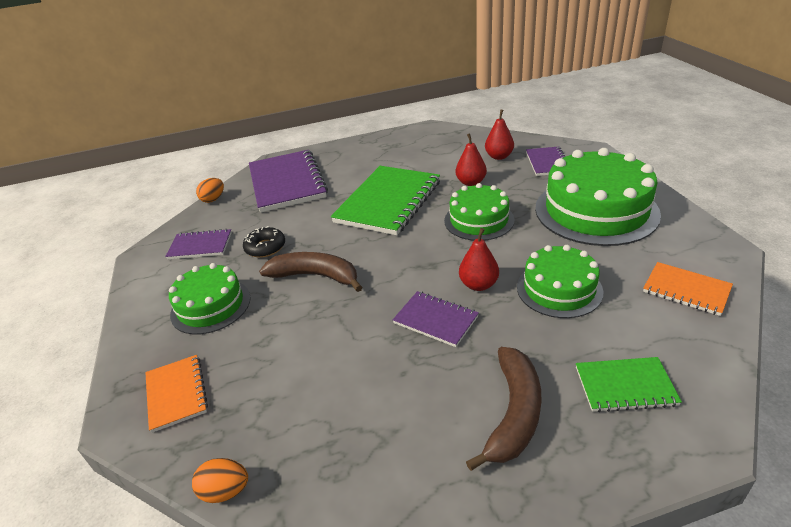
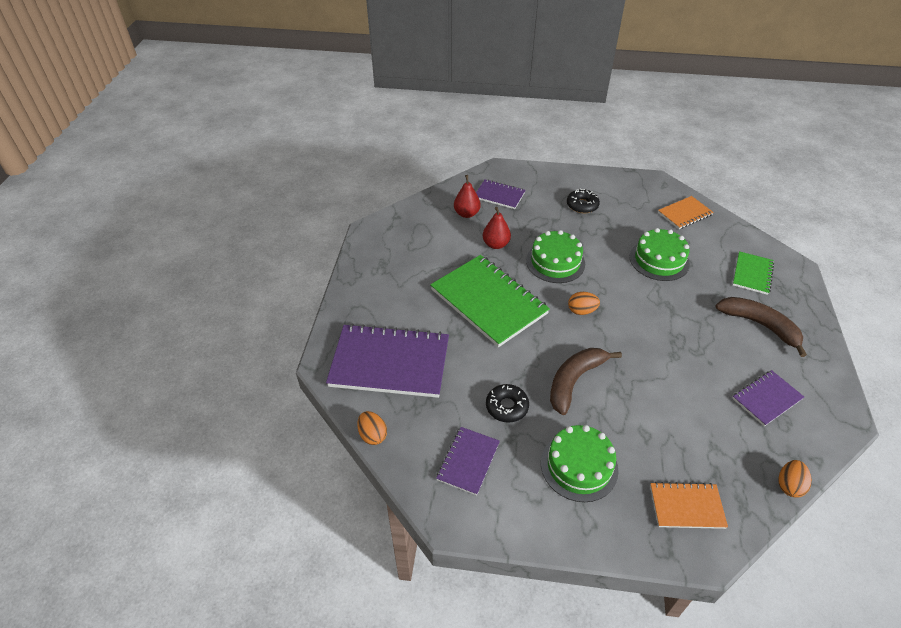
camera: 70 degrees left, 10 degrees up
(418, 255) = (581, 311): none -> orange egg
(435, 320) = (664, 328): purple notebook -> purple notebook (766, 399)
(478, 285) = (636, 293): red pear -> none
(596, 210) = (582, 205): green cake -> black donut

